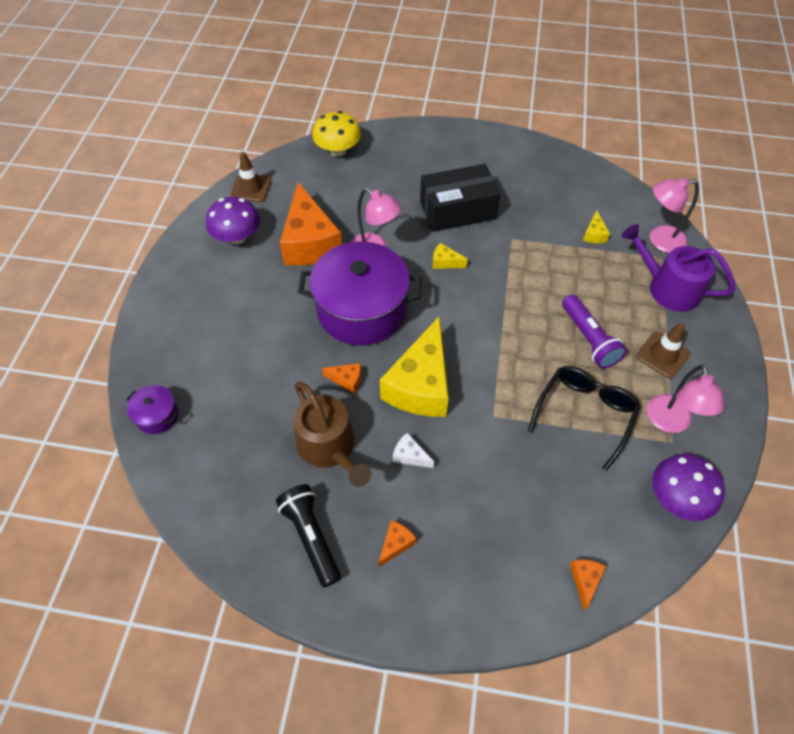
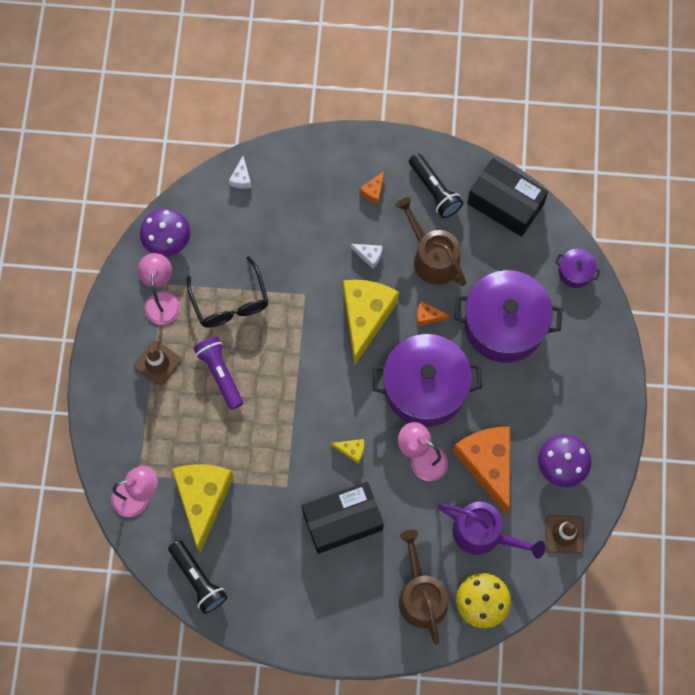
camera: 175 degrees right, 15 degrees up
(219, 510) = (505, 204): none -> black box
(260, 364) = (504, 325): none -> purple pot
(390, 158) = (421, 595): none -> brown watering can
(585, 413) = (230, 302): black glasses -> black glasses turned 45 degrees counterclockwise
(585, 580) = (241, 178): orange cheese -> white cheese
(591, 179) = (198, 579): none -> black flashlight
(594, 234) = (203, 499): yellow cheese -> yellow cheese, size x2.48
(668, 288) = (140, 437): purple watering can -> purple watering can (483, 533)

